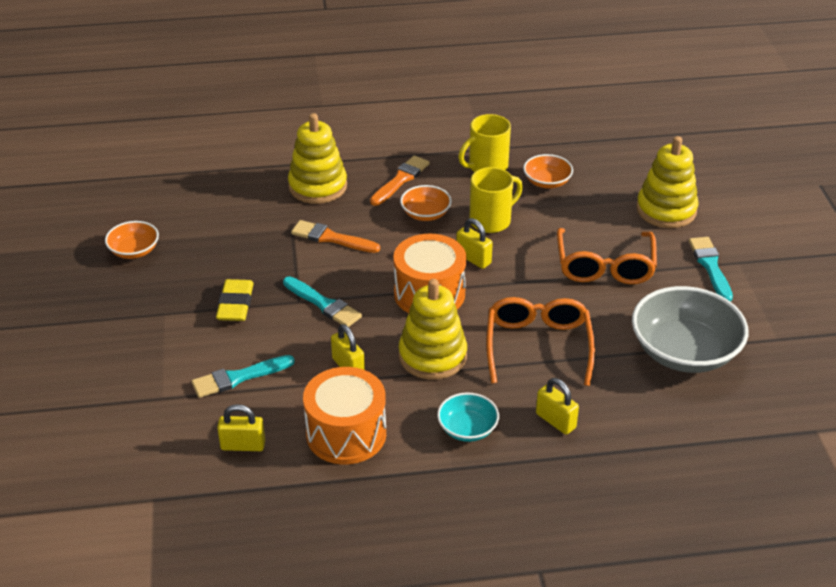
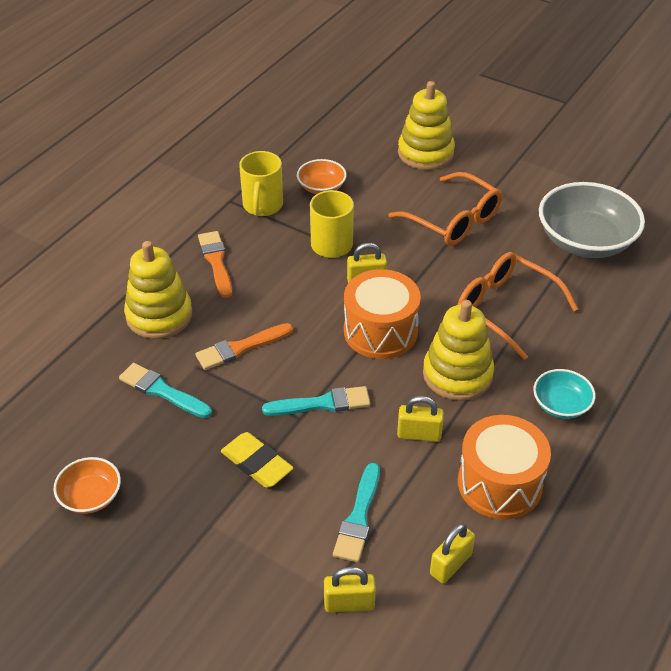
camera: 50 degrees left, 5 degrees up
(425, 214) = (278, 274): orange bowl -> none
(555, 421) = (596, 350): yellow padlock -> yellow padlock (349, 603)
(710, 266) = (509, 172): turquoise brush -> turquoise brush (162, 391)

